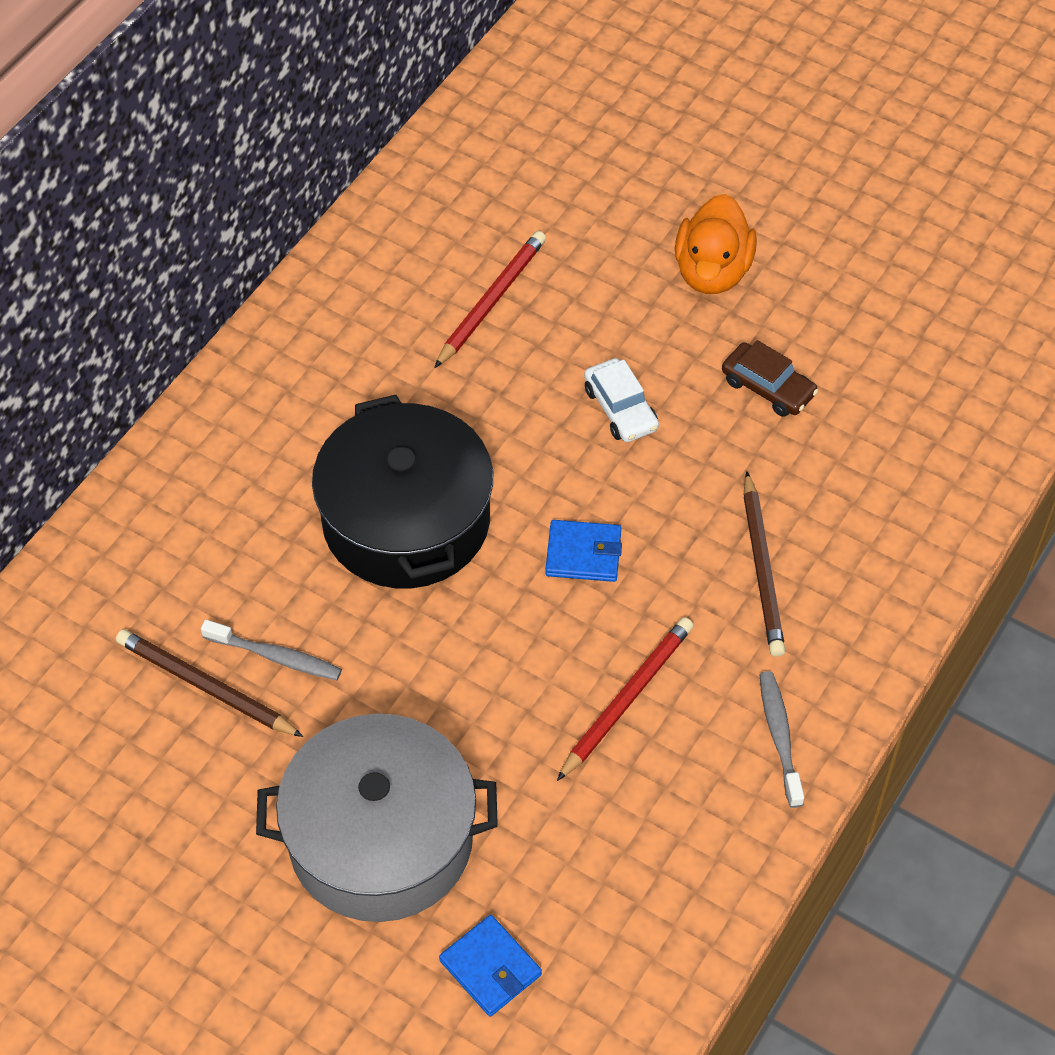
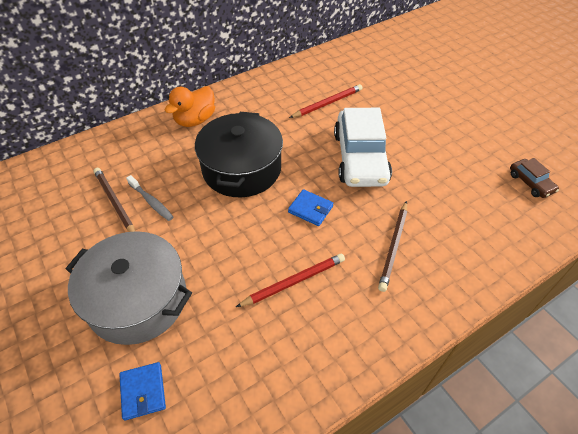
camera: 25 degrees right, 5 degrees down
(620, 409) = (360, 158): white car -> white car, size x2.17
(712, 271) = (428, 120): orange duck -> orange duck (195, 120)
(768, 387) = (433, 171): brown car -> brown car (530, 183)
(779, 736) = (363, 333): grey toothbrush -> none

